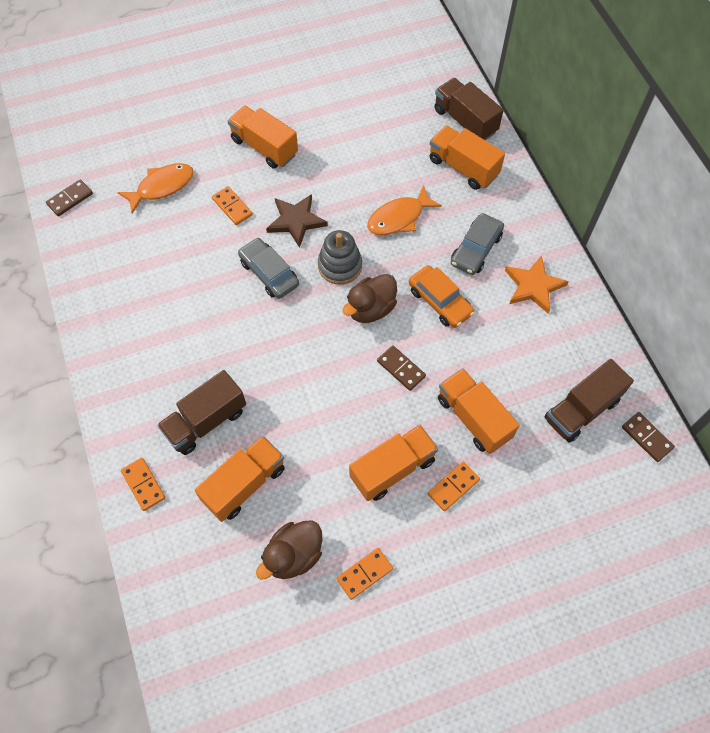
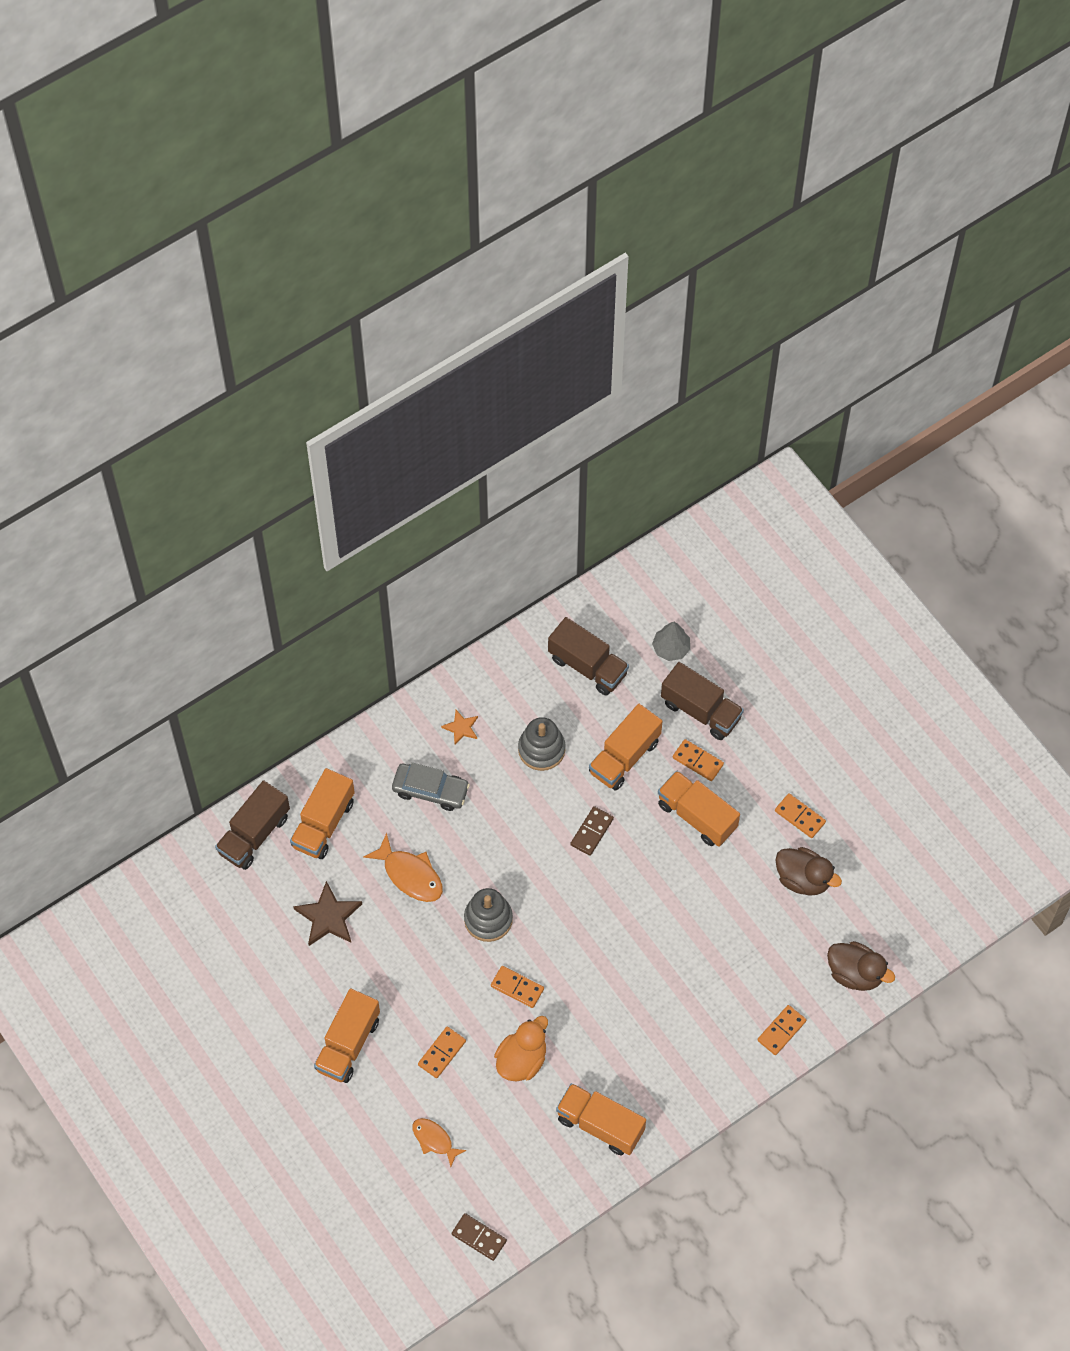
camera: 105 degrees left, 0 degrees up
(162, 187) = (434, 1140): orange fish -> orange fish, size x0.65
(203, 262) = (522, 1060): none -> orange duck
(206, 421) = (701, 996): brown truck -> brown truck (701, 710)
(244, 484) = (752, 940): orange truck -> orange truck (600, 1125)
(269, 273) = (517, 988): grey car -> orange domino
(296, 221) = (442, 979): brown star -> brown star (328, 917)
(370, 309) = (532, 876): brown duck -> brown duck (855, 973)
(440, 301) = (504, 812): orange car -> none
(497, 347) = (541, 749): none -> grey stacking toy
(533, 286) = (461, 728): orange star -> orange star, size x0.57
(590, 496) = (671, 648): none -> grey tree
(647, 437) = (599, 609): brown domino -> none

